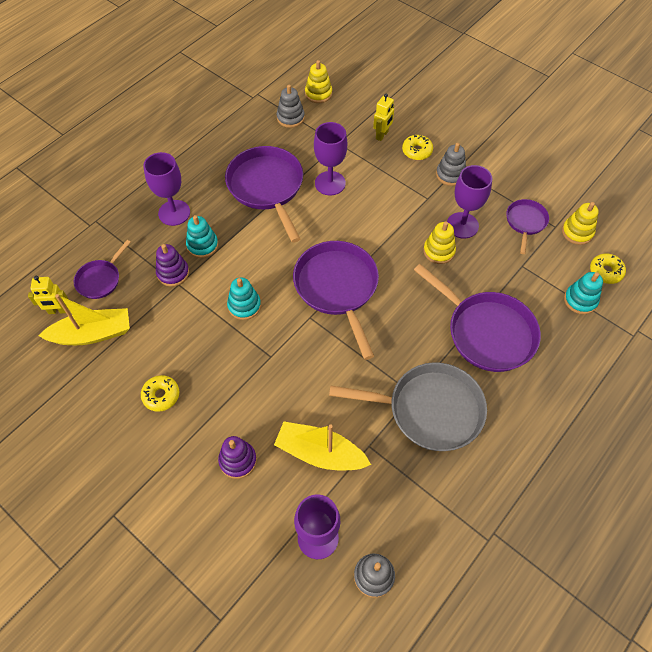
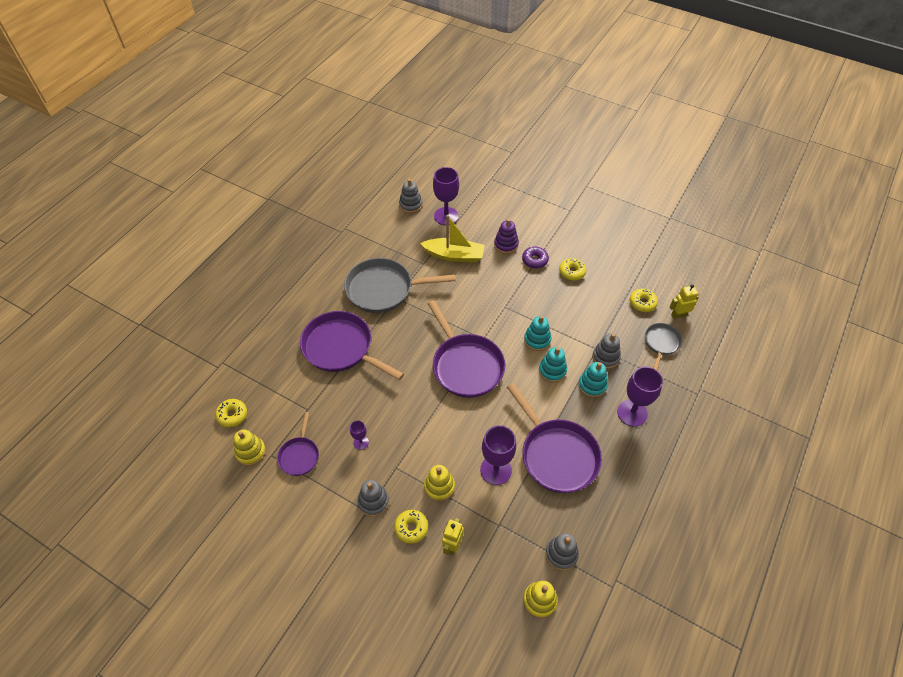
camera: 170 degrees right, 5 degrees down
(92, 334) = (642, 303): yellow boat -> yellow donut
(100, 279) = (661, 343): purple pan -> grey pan
(173, 273) = (605, 357): purple stacking toy -> grey stacking toy
(205, 424) = (534, 260): none -> purple donut
(439, 251) = (382, 412): yellow stacking toy -> yellow stacking toy (439, 487)
(462, 225) = (361, 442): purple goblet -> purple goblet, size x0.50
(580, 300) = (260, 385): turquoise stacking toy -> turquoise stacking toy (552, 370)

